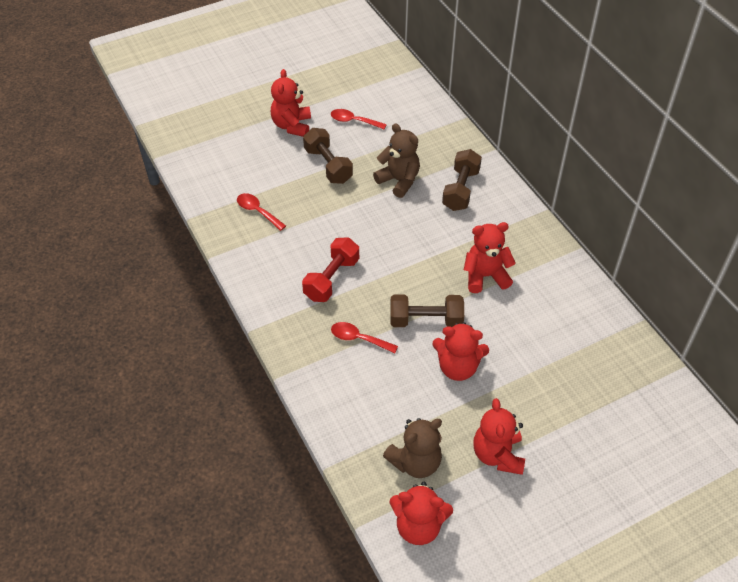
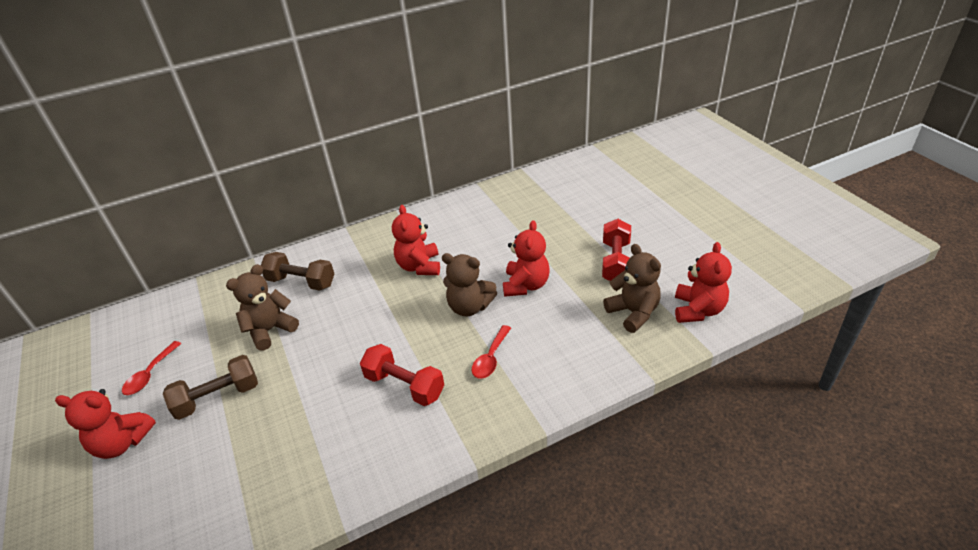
camera: 85 degrees left, 10 degrees down
(258, 211) = (273, 472): red spoon -> none
(426, 320) = (469, 307): brown dumbbell -> brown teddy bear
(497, 455) = (615, 262): red teddy bear -> red dumbbell

